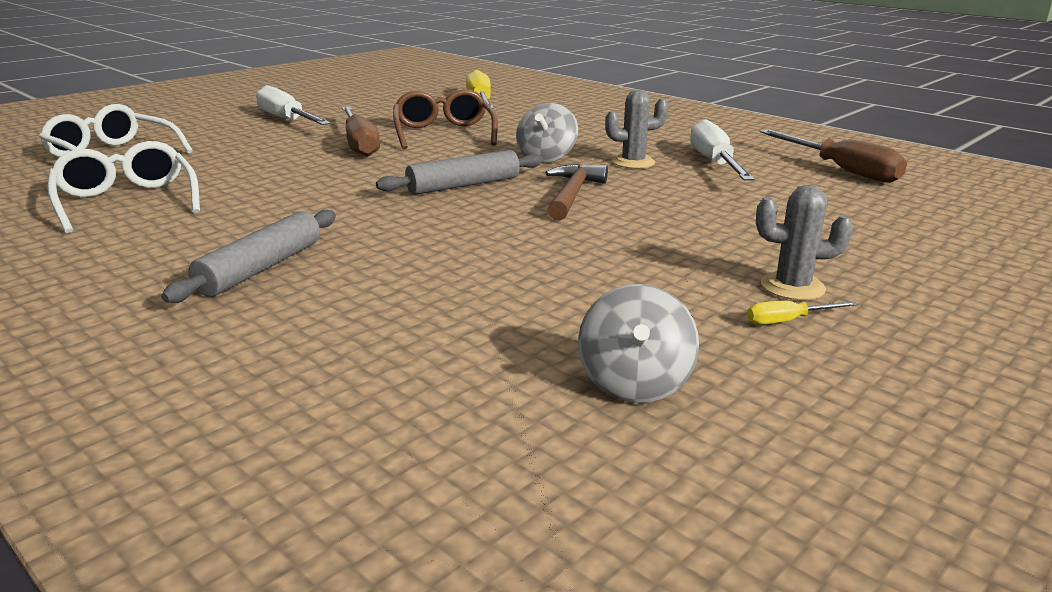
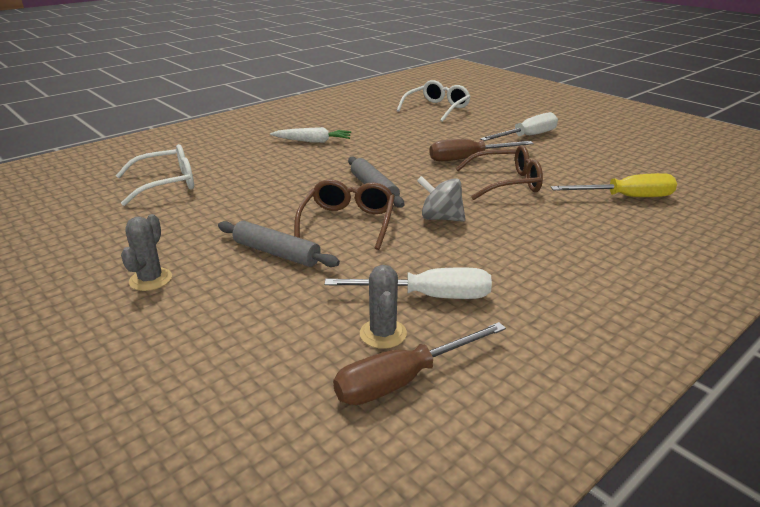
camera: 95 degrees right, 5 degrees up
(127, 201) = (359, 119): white glasses -> white glasses (166, 184)
(235, 230) = (313, 141): none -> white carrot
(261, 268) = (262, 149): grey rolling pin -> grey rolling pin (276, 253)
(572, 194) = (348, 222): brown hammer -> brown glasses
(633, 162) = (429, 254): grey cactus -> grey cactus (383, 334)
(634, 384) = (93, 219): grey spinning top -> none
(788, 321) = (112, 268): yellow screwdriver -> none

